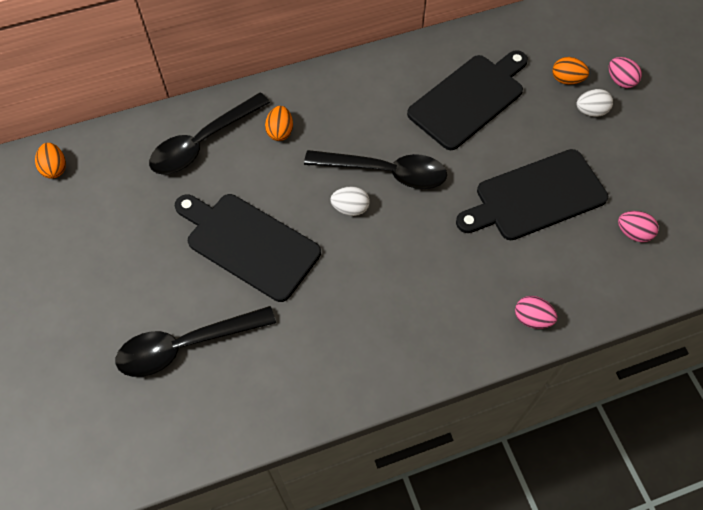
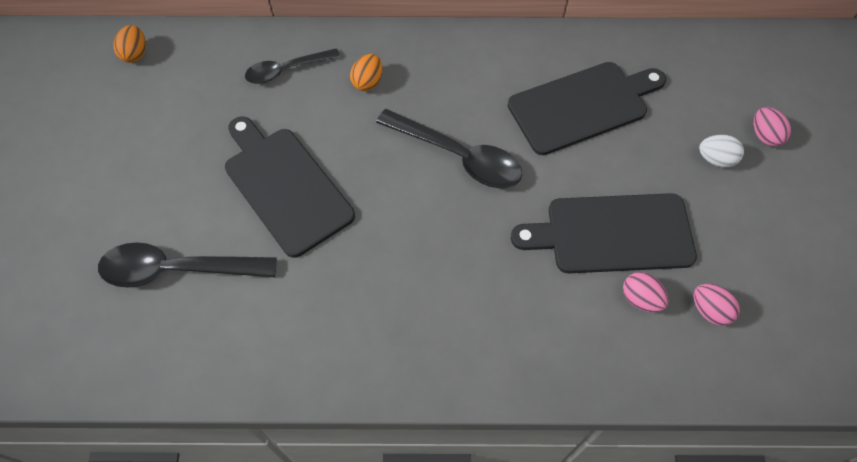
camera: 20 degrees right, 0 degrees up
(203, 142) = (286, 70): black spoon -> black spoon, size x0.64
(350, 208) = (405, 183): white egg -> none
(532, 318) = (551, 367): pink egg -> pink egg (640, 299)
(566, 79) = (702, 116): orange egg -> none

